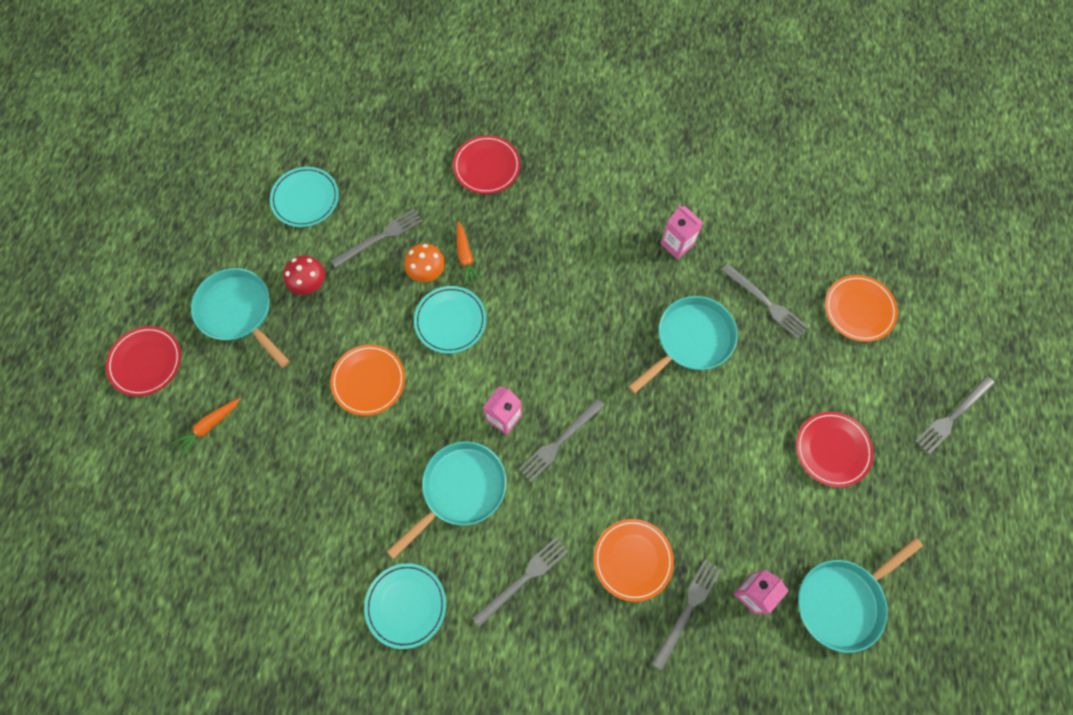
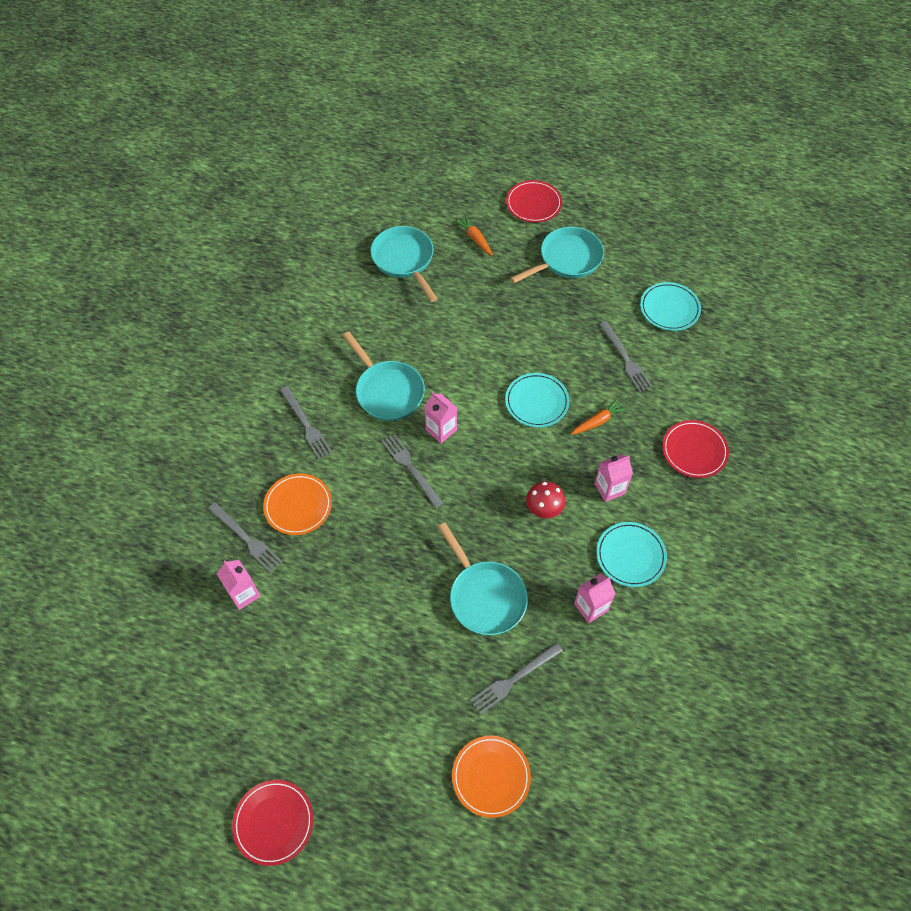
camera: 100 degrees right, 10 degrees down
(310, 284) = (585, 306): red mushroom -> red mushroom (544, 509)
(368, 381) = (492, 339): orange plate -> none
(406, 605) = (309, 346): turquoise plate -> turquoise plate (630, 555)
(427, 272) = (586, 390): orange mushroom -> none
(465, 257) = (598, 421): orange carrot -> orange carrot turned 150 degrees clockwise
(545, 239) = (609, 488): none -> pink carton
(832, 450) = (349, 701): red plate -> red plate (273, 822)
(842, 601) = (214, 669): turquoise pan -> turquoise pan (404, 260)
(953, 416) = (355, 841): grey fork -> none

